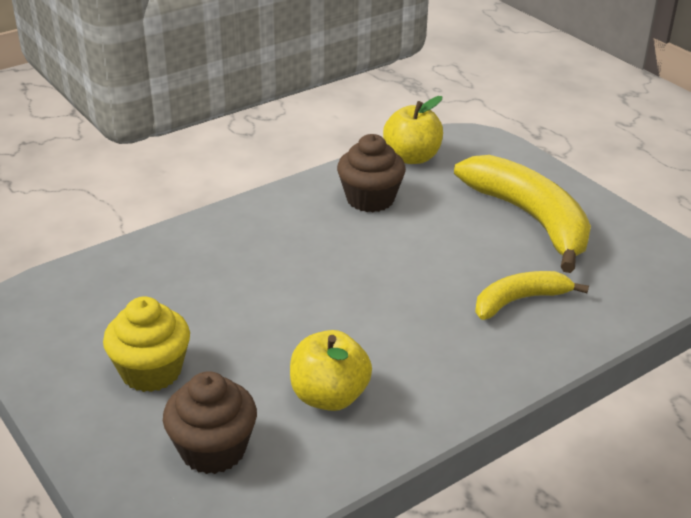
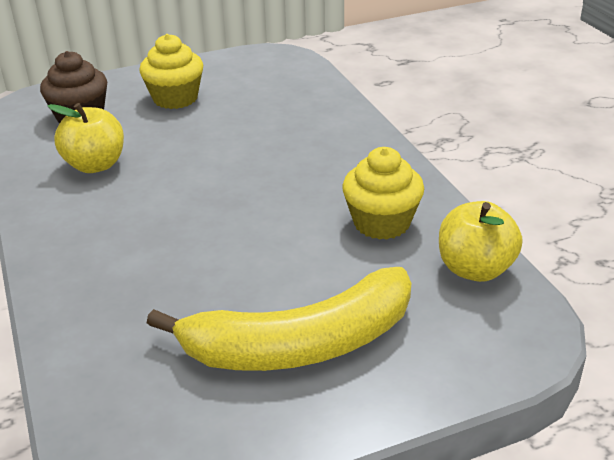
camera: 105 degrees right, 0 degrees up
(370, 199) = (381, 223): brown cupcake -> yellow cupcake
(519, 301) = (148, 294): yellow banana -> none

